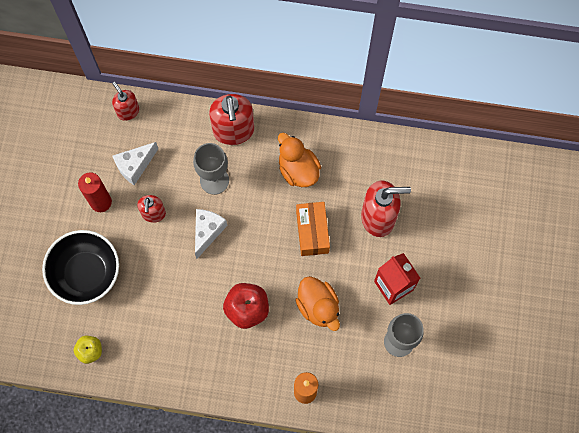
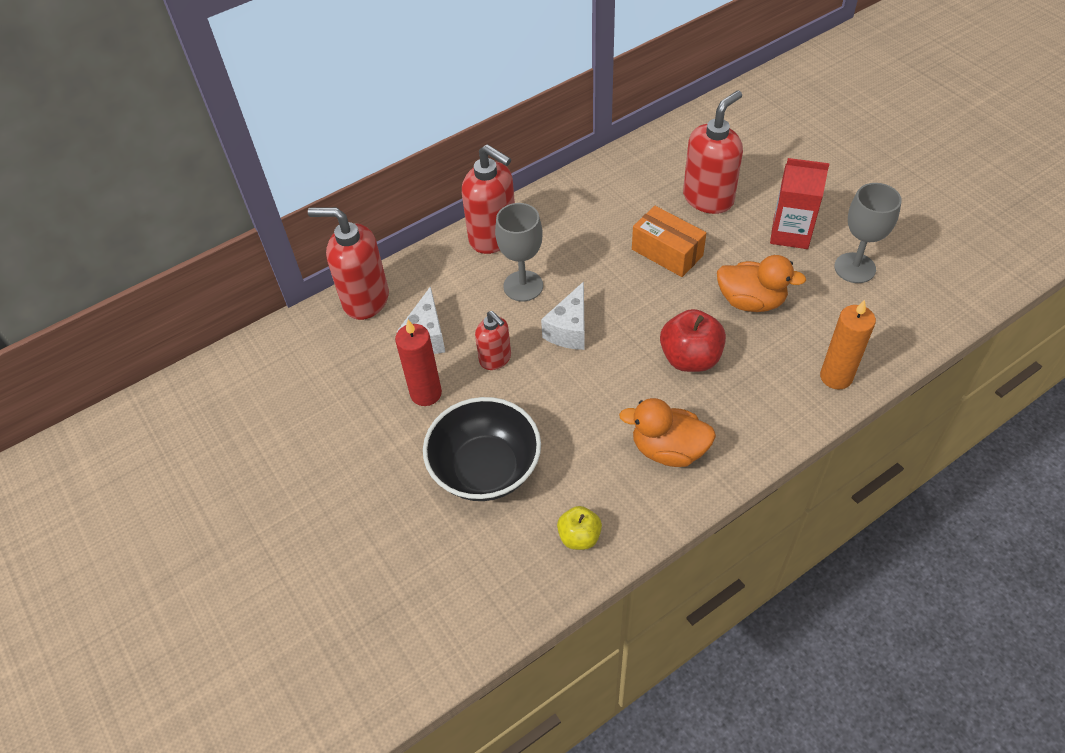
camera: 40 degrees left, 20 degrees down
(128, 111) = (365, 299): red soap dispenser -> red soap dispenser, size x1.73
(207, 232) = (569, 330): white cheese -> white cheese turned 135 degrees counterclockwise
(298, 170) = (592, 220): orange duck -> orange duck (668, 450)

